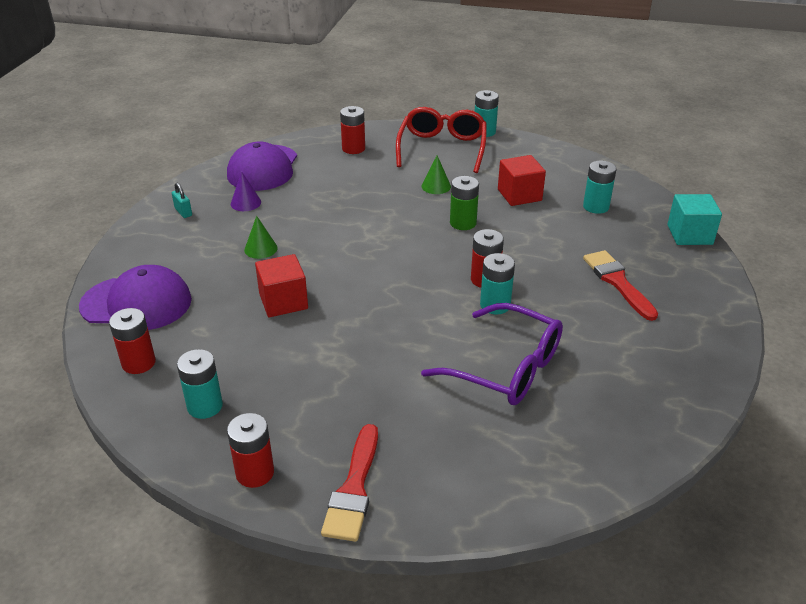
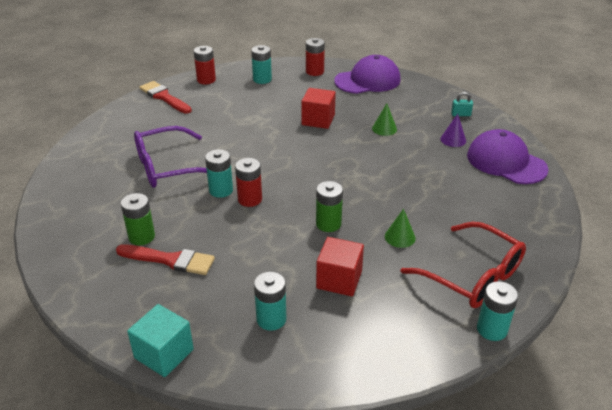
camera: 125 degrees right, 0 degrees up
(136, 303) = (367, 80): purple cap -> purple cap turned 150 degrees counterclockwise
(353, 148) = (511, 220): red battery -> none
(619, 316) = (141, 237): none -> green battery

